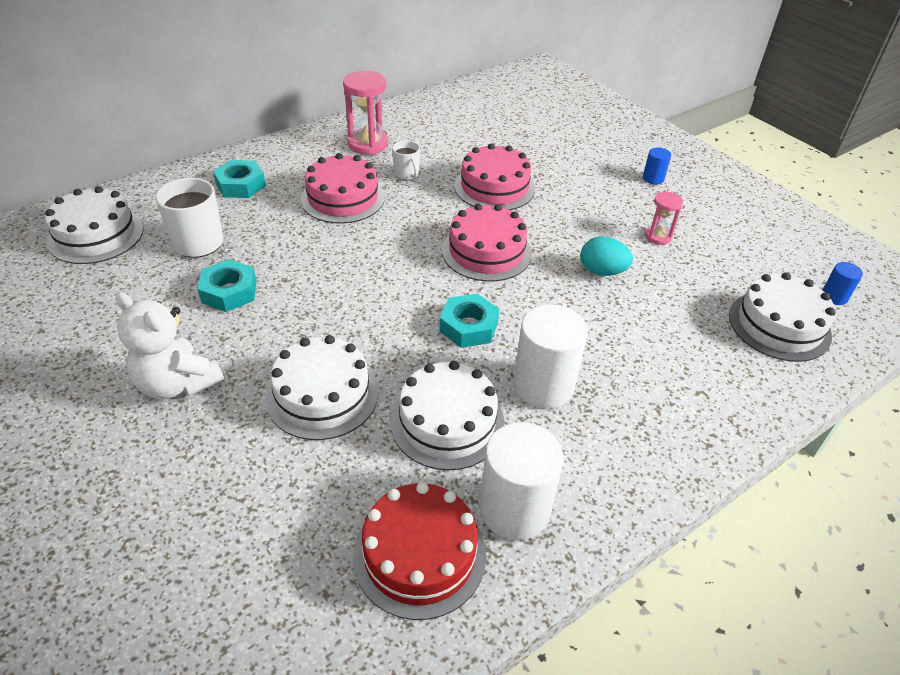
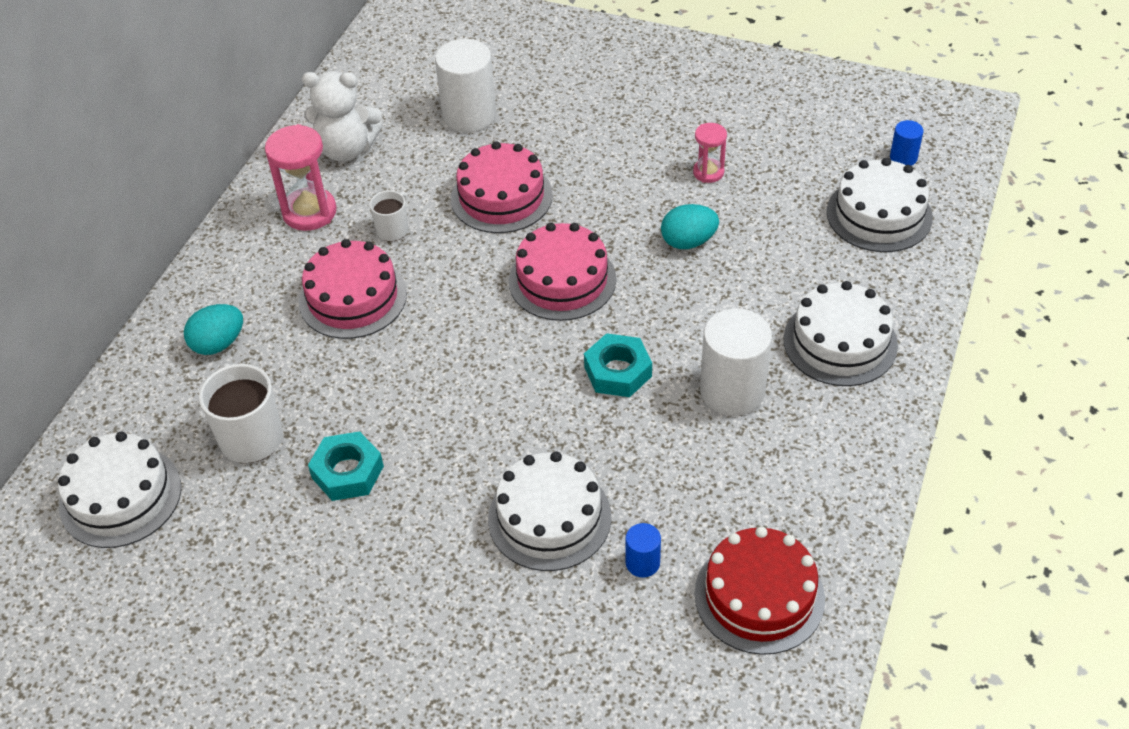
camera: 30 degrees left, 5 degrees up
(177, 383) = (402, 591): white teddy bear -> white teddy bear (346, 149)
(241, 185) = (218, 344): turquoise nut -> turquoise egg
(406, 174) = (393, 230): white mug -> white mug turned 90 degrees counterclockwise
(447, 422) = (681, 474): white cake -> white cake (840, 342)
(514, 509) = (799, 514): white cylinder -> white cylinder (469, 115)
(653, 178) = (651, 101): blue cylinder -> blue cylinder (642, 563)

